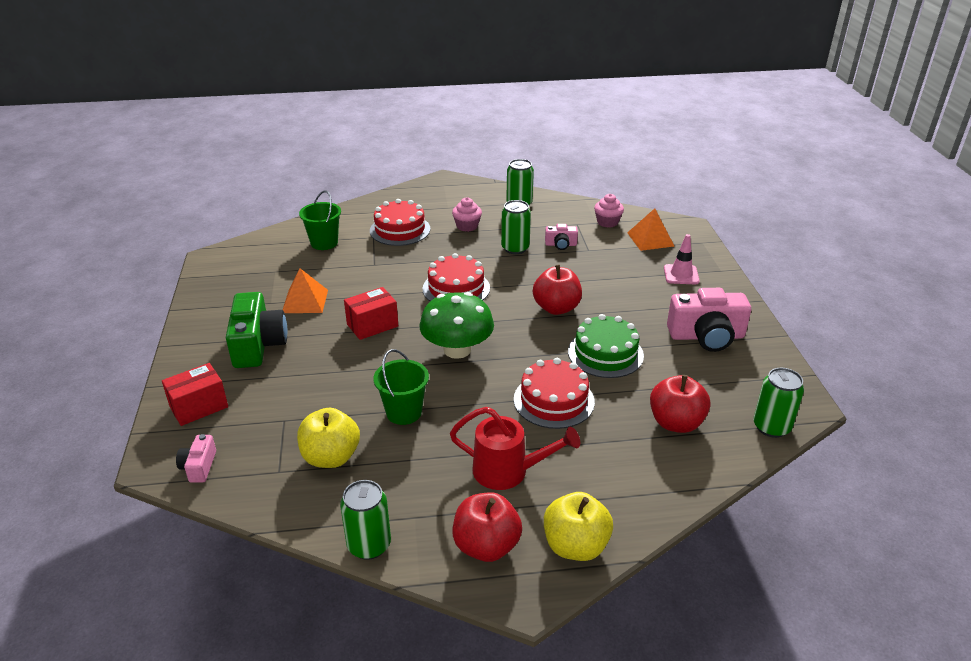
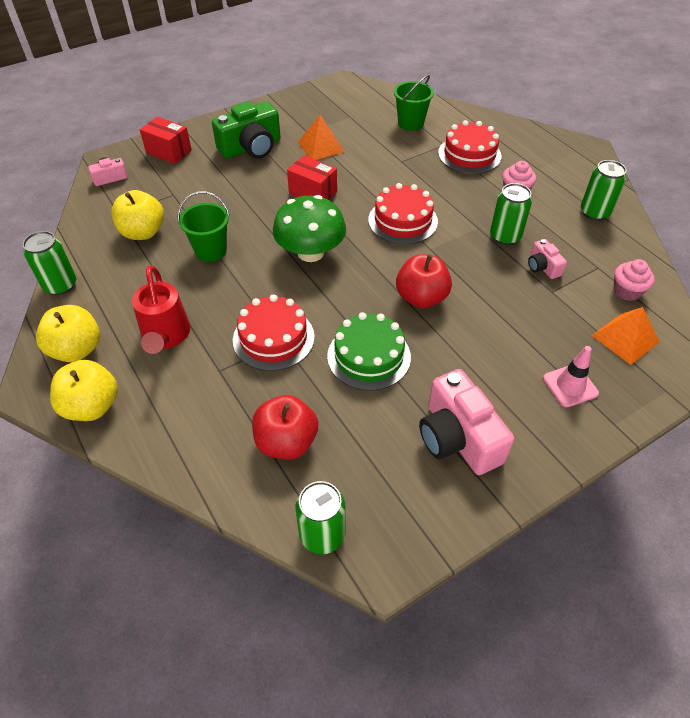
camera: 65 degrees right, 15 degrees up
(486, 546) = (76, 350): red apple -> yellow apple

